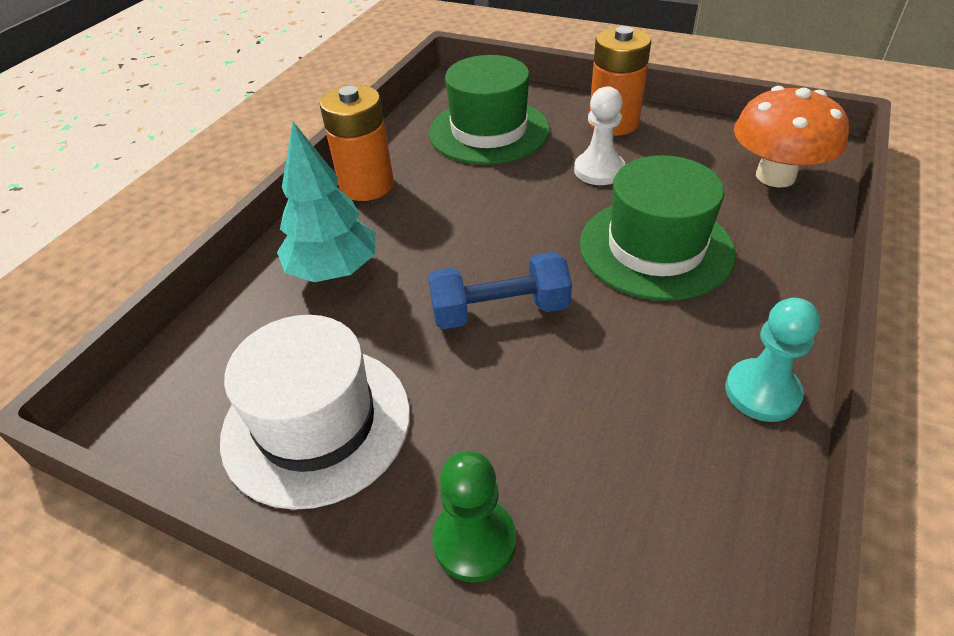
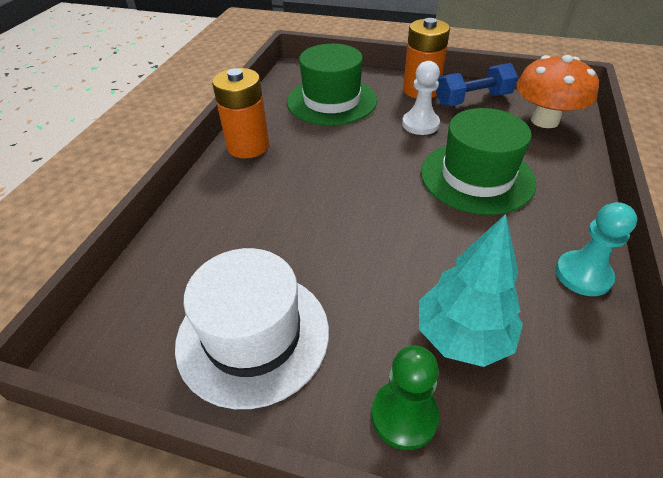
camera: 10 degrees left, 0 degrees up
(333, 270) = (237, 213): turquoise tree -> turquoise tree (462, 336)
(499, 311) = (375, 233): blue dumbbell -> blue dumbbell (473, 100)

